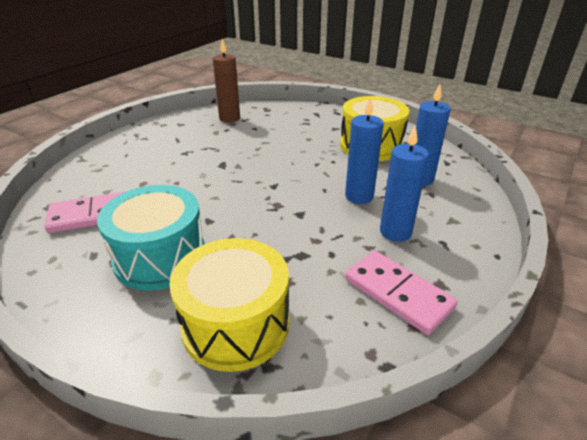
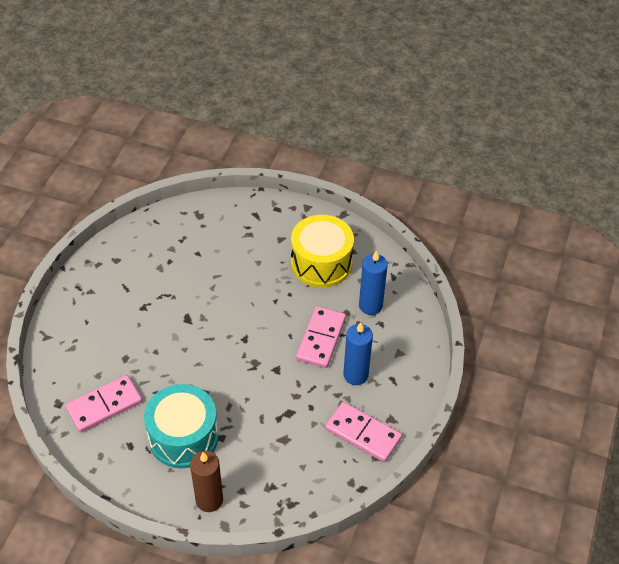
camera: 15 degrees left, 15 degrees up
(229, 118) = (165, 240): brown candle -> brown candle (209, 500)
(236, 324) = (261, 480): yellow drum -> none
(359, 196) = (321, 339): blue candle -> pink domino

